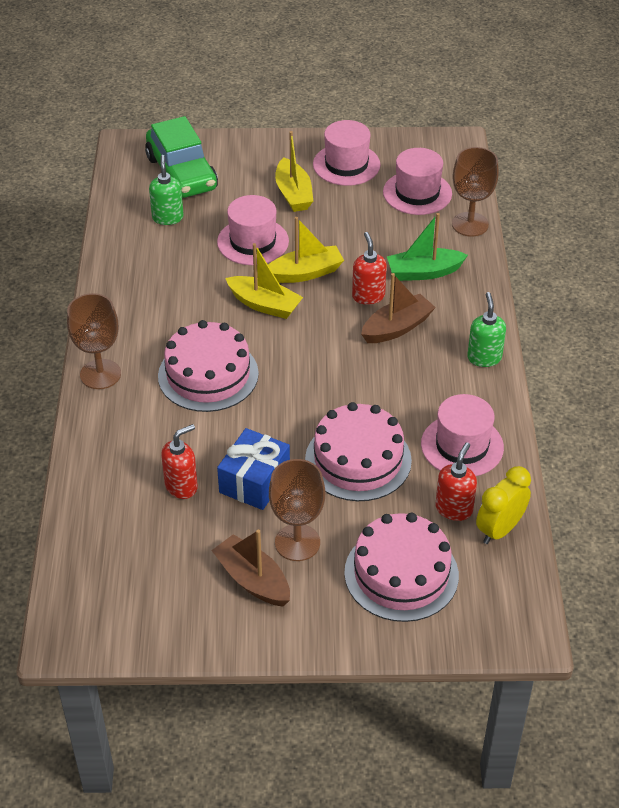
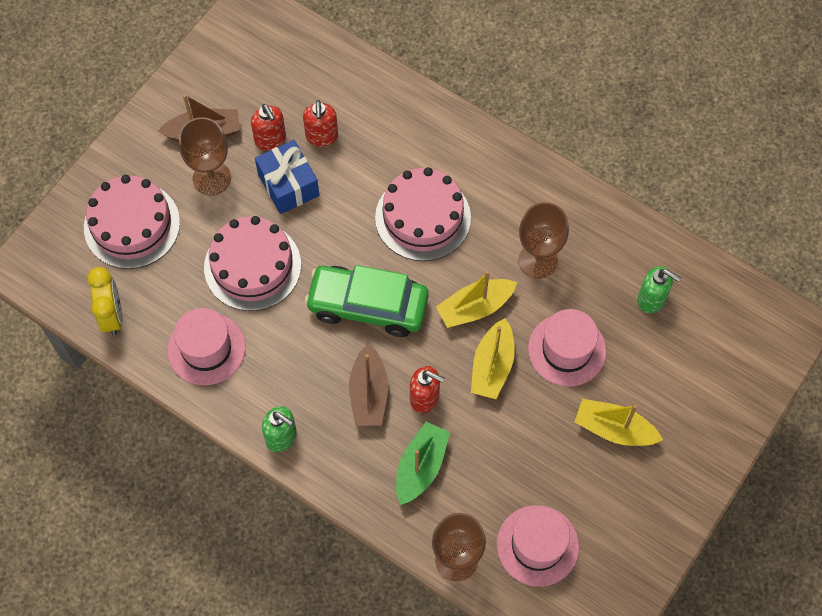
camera: 125 degrees right, 20 degrees up
(100, 374) = (480, 144): brown goblet -> brown goblet (538, 260)
(182, 173) = (714, 349): green car -> green car (368, 306)
(346, 164) = (628, 509): pink hat -> none
(454, 509) = (155, 299): red soap dispenser -> red soap dispenser (270, 140)

